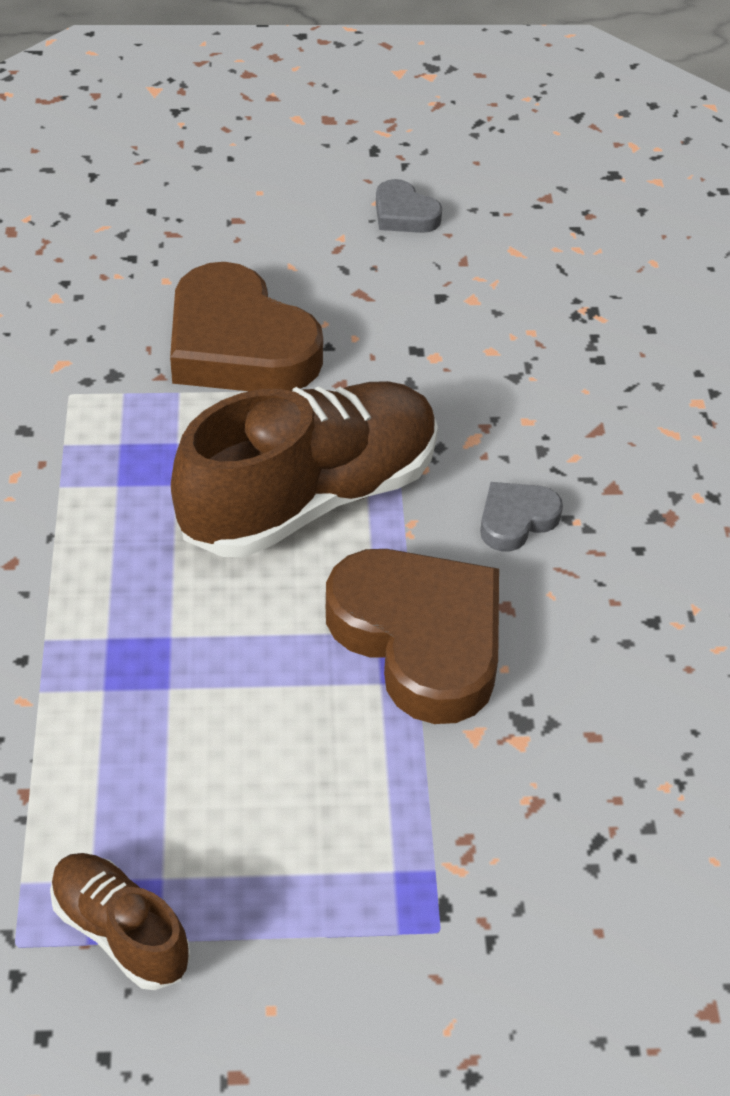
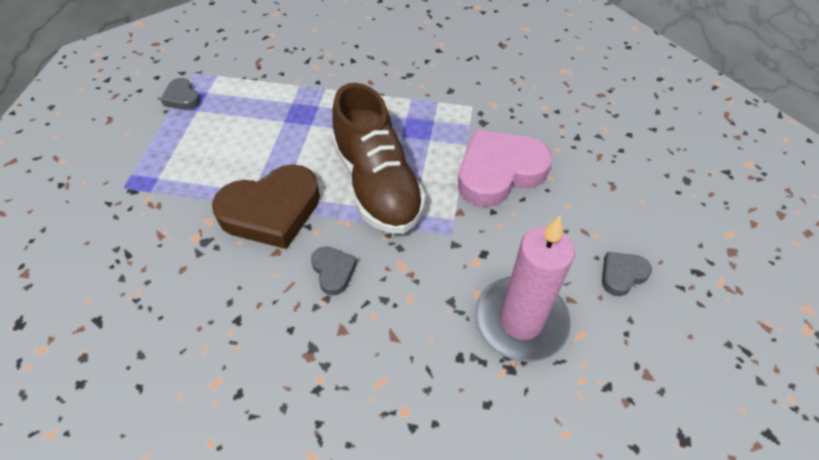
camera: 105 degrees right, 5 degrees up
(121, 931) = (182, 98): brown shoe -> grey heart
(238, 345) = (499, 172): brown heart -> pink heart
(518, 305) = (521, 321): none -> pink candle

